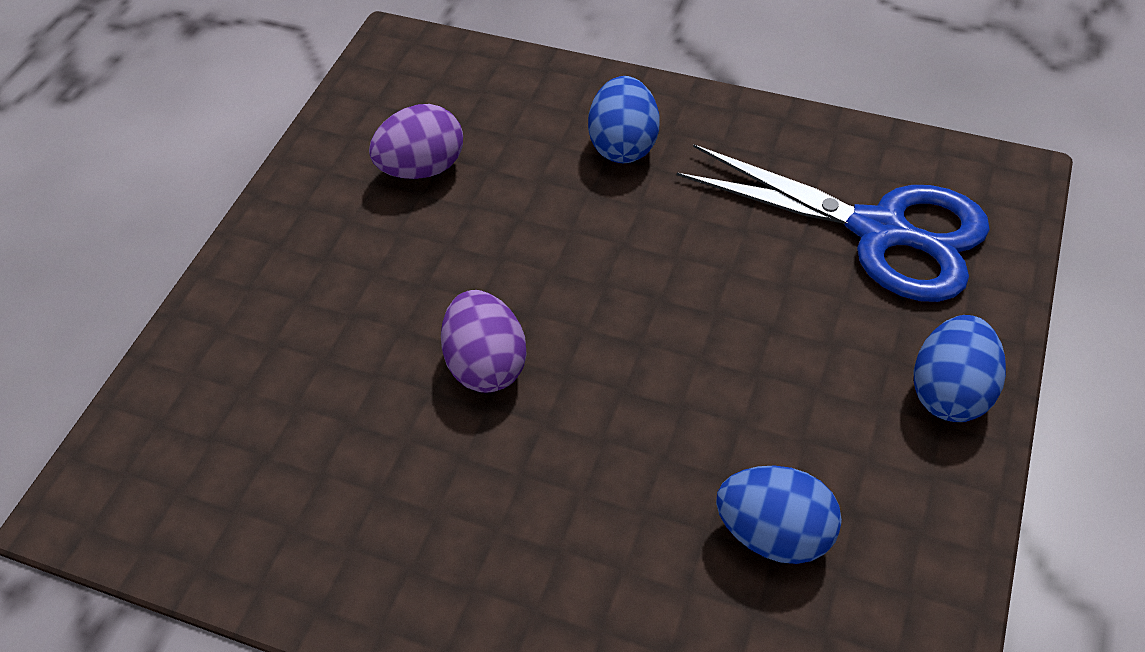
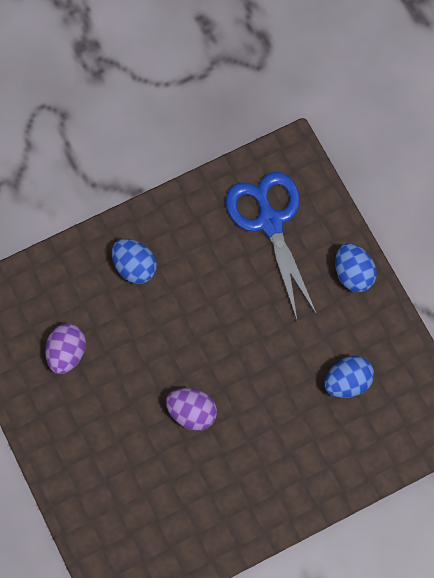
camera: 50 degrees left, 20 degrees up
(880, 231) = (270, 222): blue scissors -> blue scissors turned 90 degrees counterclockwise

